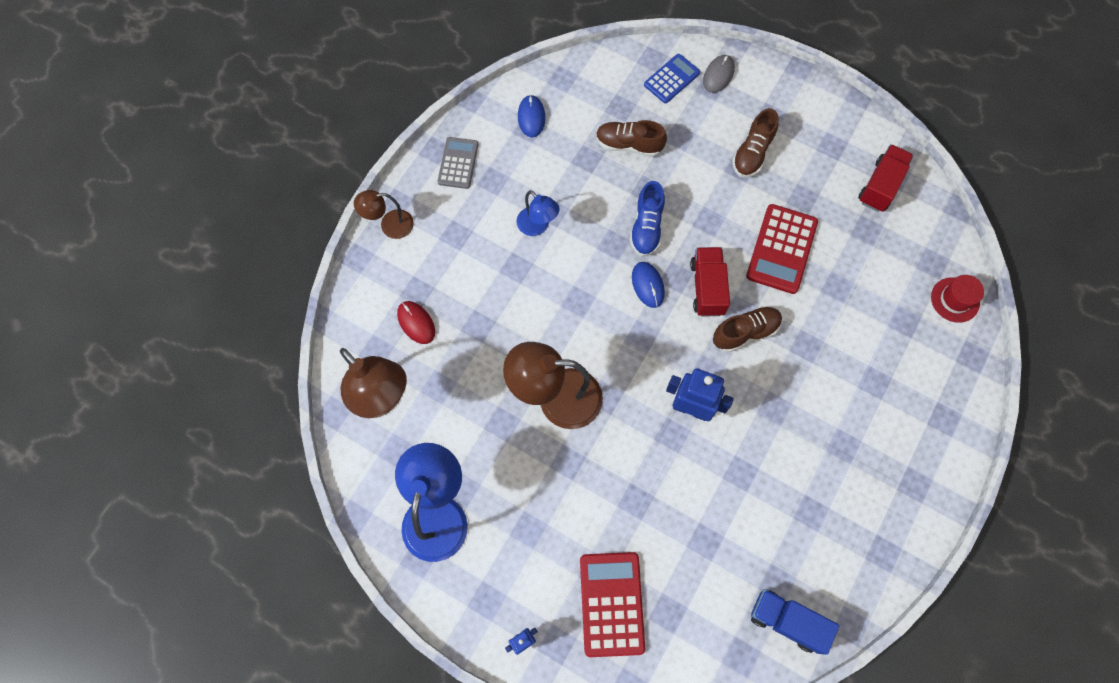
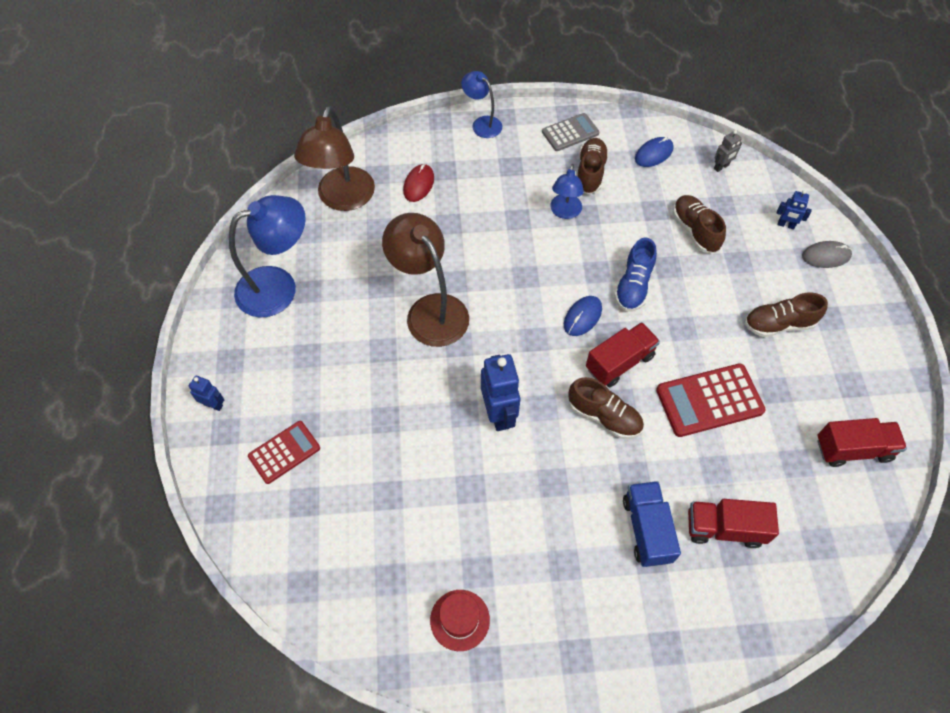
camera: 55 degrees right, 10 degrees down
(390, 225) = (482, 123): brown lamp -> blue lamp
(513, 178) = (590, 173): none -> brown shoe
(583, 79) = (721, 167): none -> grey robot
(612, 603) = (284, 452): red calculator -> red calculator, size x0.64
(646, 227) = (633, 286): blue shoe -> blue shoe turned 45 degrees counterclockwise
(671, 79) = (786, 225): blue calculator -> blue robot
(787, 621) = (360, 608): blue truck -> blue truck (647, 529)
(884, 315) = (724, 528): none -> red truck
(955, 300) = (800, 587): red hat -> red hat (460, 620)

